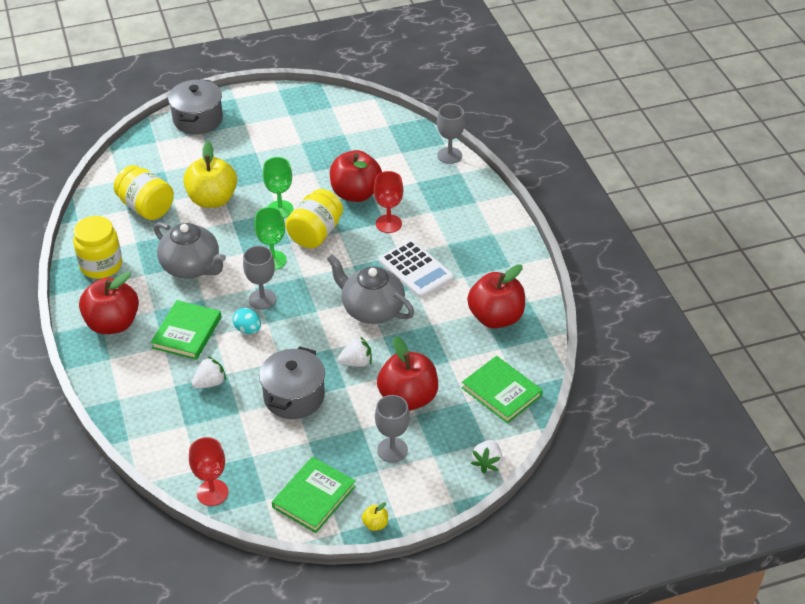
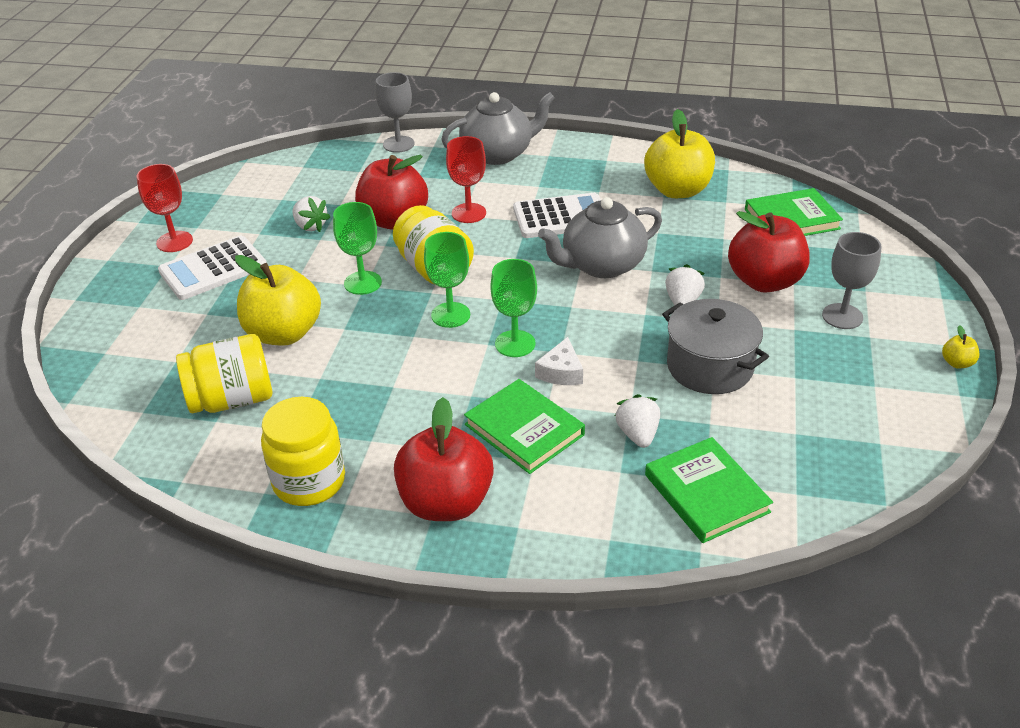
camera: 60 degrees left, 5 degrees down
(192, 267) = (398, 389): grey teapot -> grey teapot (498, 154)
(198, 119) = (108, 302): grey pot -> none
(212, 493) = (847, 490): red goblet -> red goblet (174, 242)
(248, 329) = (561, 372): turquoise egg -> white cheese
(253, 143) = (213, 269): none -> white calculator
(262, 299) = (515, 344): grey goblet -> green goblet
(314, 497) = (893, 399): green book -> green book (706, 493)
(487, 463) = (893, 258): white strawberry -> white strawberry (310, 226)
(495, 317) = (677, 190): red apple -> yellow apple

